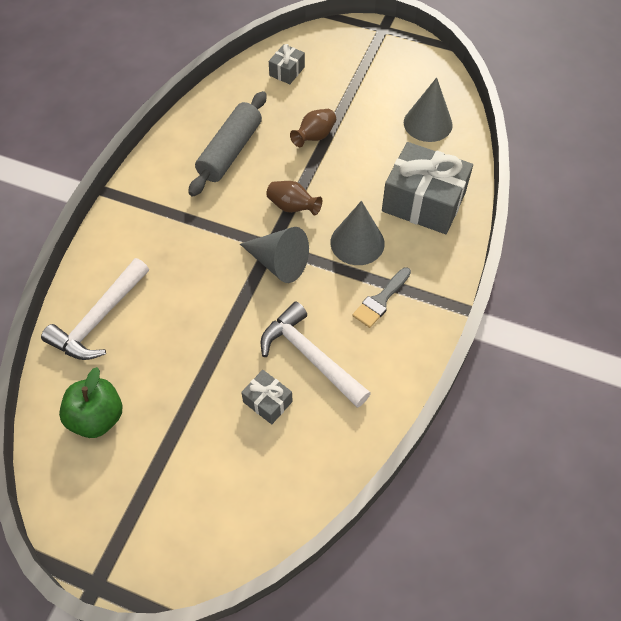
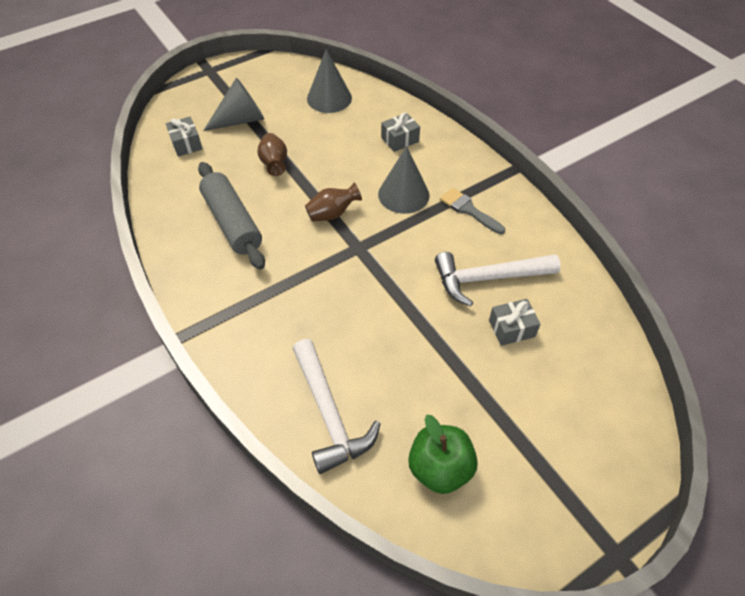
camera: 55 degrees left, 5 degrees down
(278, 263) = (380, 251): grey cone -> grey cone (241, 120)
(380, 300) = (468, 210): grey brush -> grey brush turned 150 degrees clockwise
(423, 202) = (400, 139): grey gift -> grey gift, size x0.48

